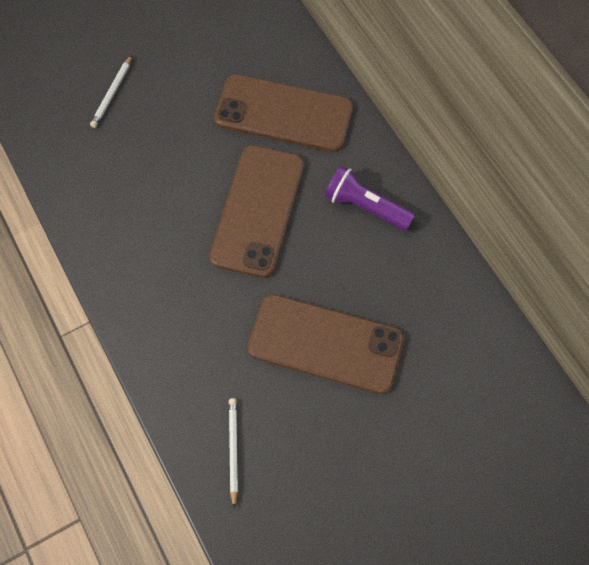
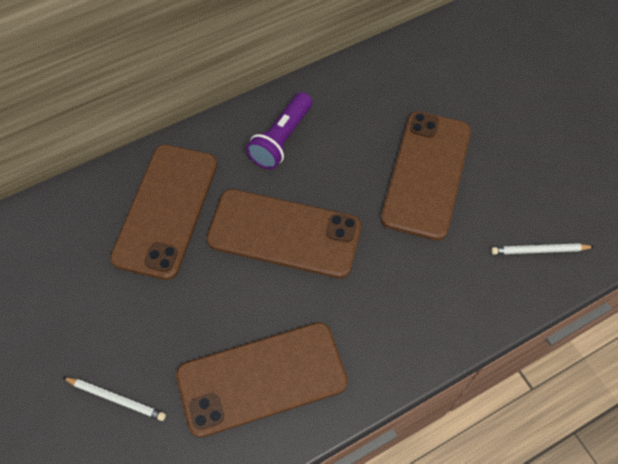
camera: 90 degrees left, 5 degrees down
(119, 195) = (261, 378): none -> brown phone

